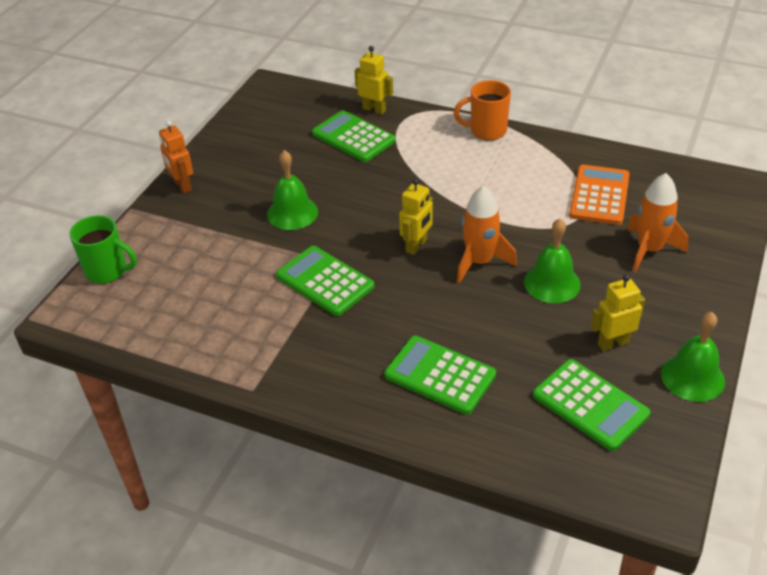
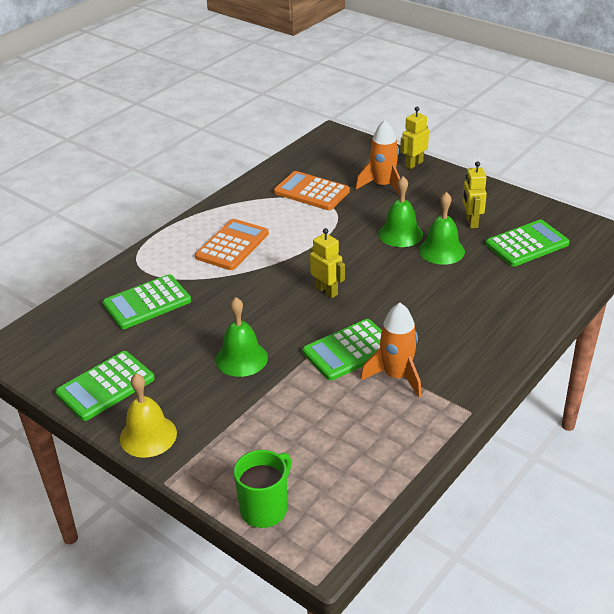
camera: 75 degrees left, 5 degrees down
(182, 186) = (148, 436): orange robot -> yellow bell
(374, 109) = (111, 283): yellow robot -> yellow robot (413, 164)
(440, 375) = (481, 305): green calculator -> green calculator (105, 386)
(466, 164) = (232, 245): none -> orange calculator
(479, 262) = (362, 262): orange rocket -> orange rocket (396, 376)
(486, 131) = (192, 226): orange mug -> none
(692, 377) = (511, 199): green bell -> green bell (441, 250)

